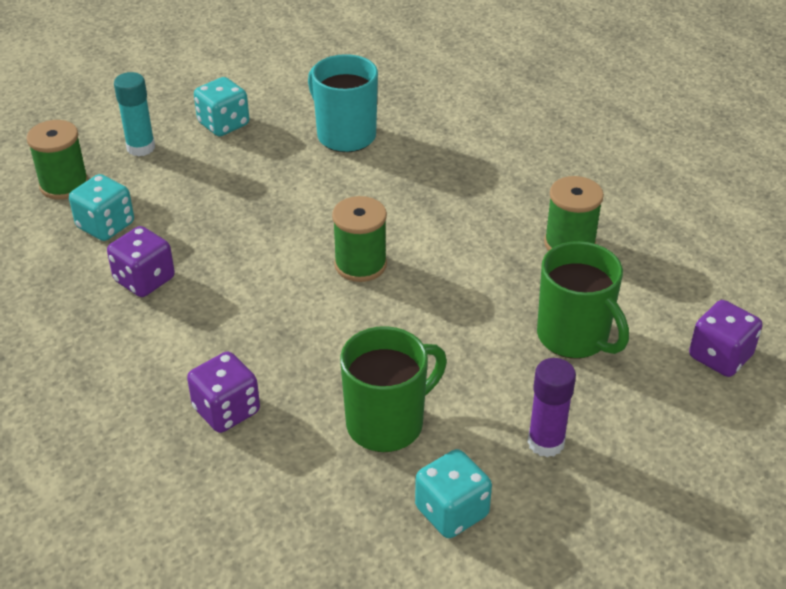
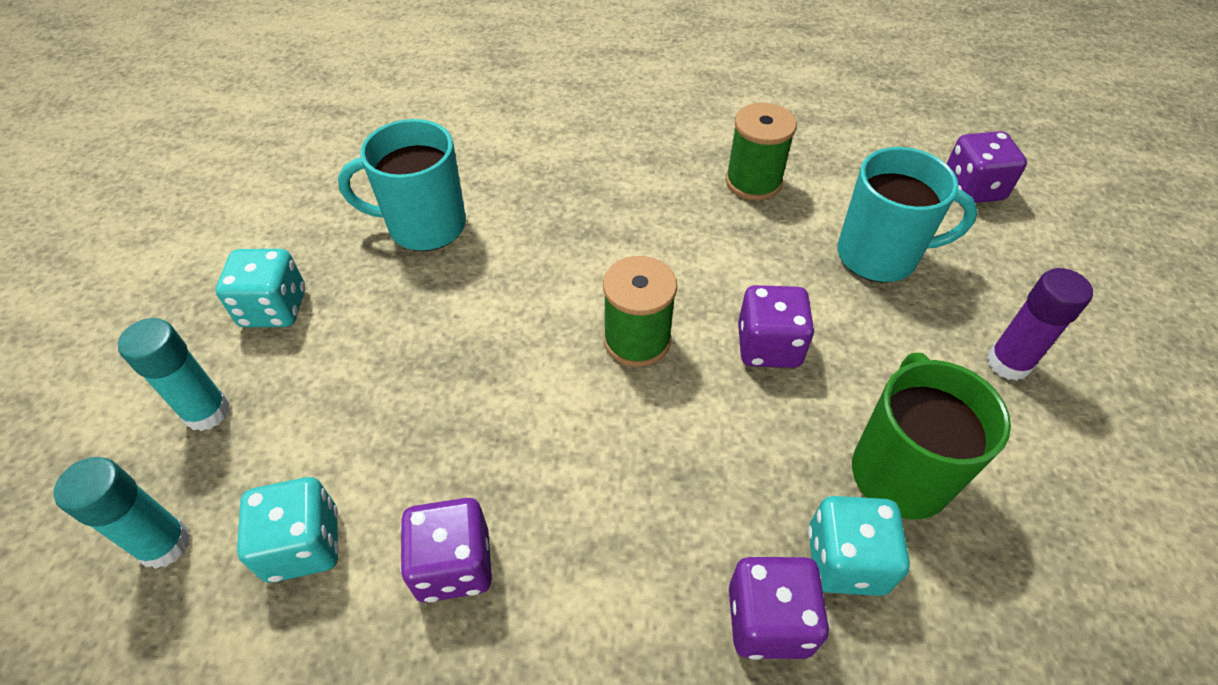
camera: 50 degrees left, 10 degrees up
(64, 185) = (164, 544): green spool -> turquoise glue stick
(422, 322) = (768, 346): none -> purple dice
(451, 512) = (1065, 498): turquoise dice -> turquoise dice (845, 560)
(574, 337) = (879, 255): green mug -> turquoise mug

